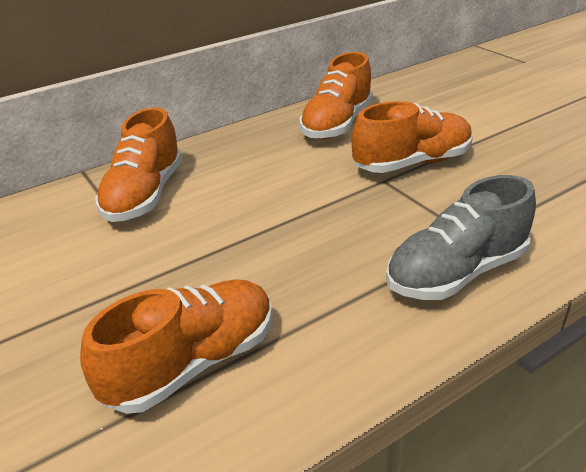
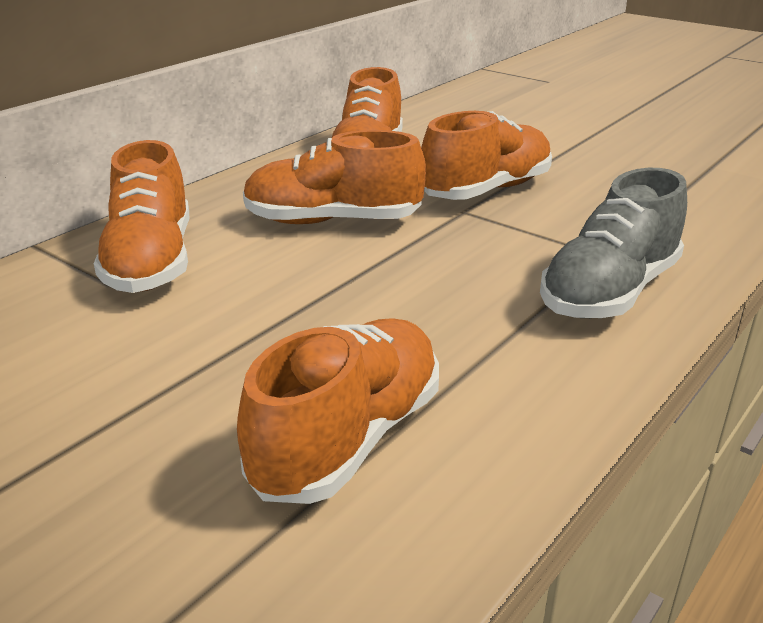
camera: 20 degrees left, 5 degrees down
(281, 177) = (332, 221): none -> orange shoe

